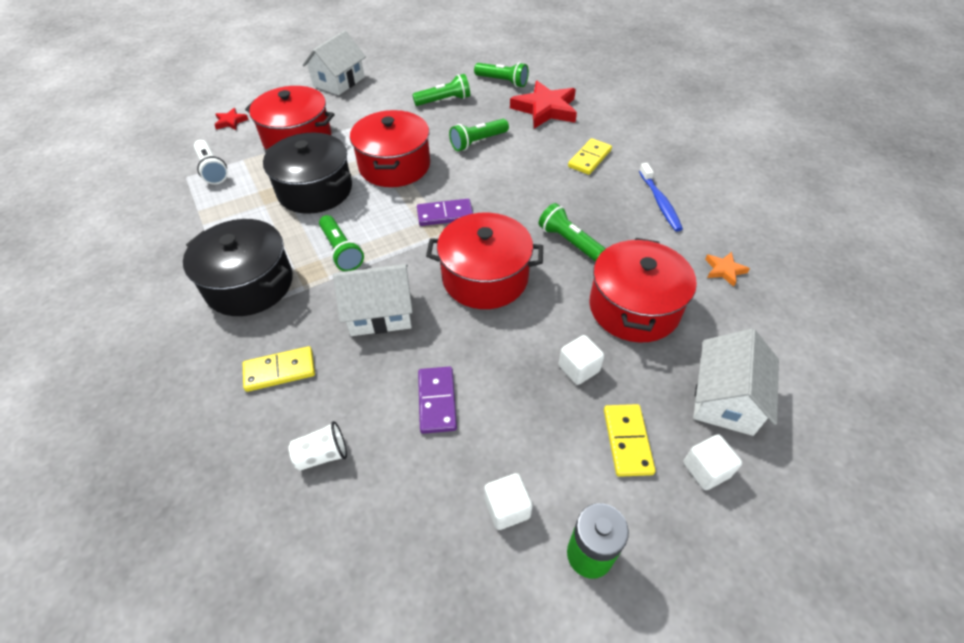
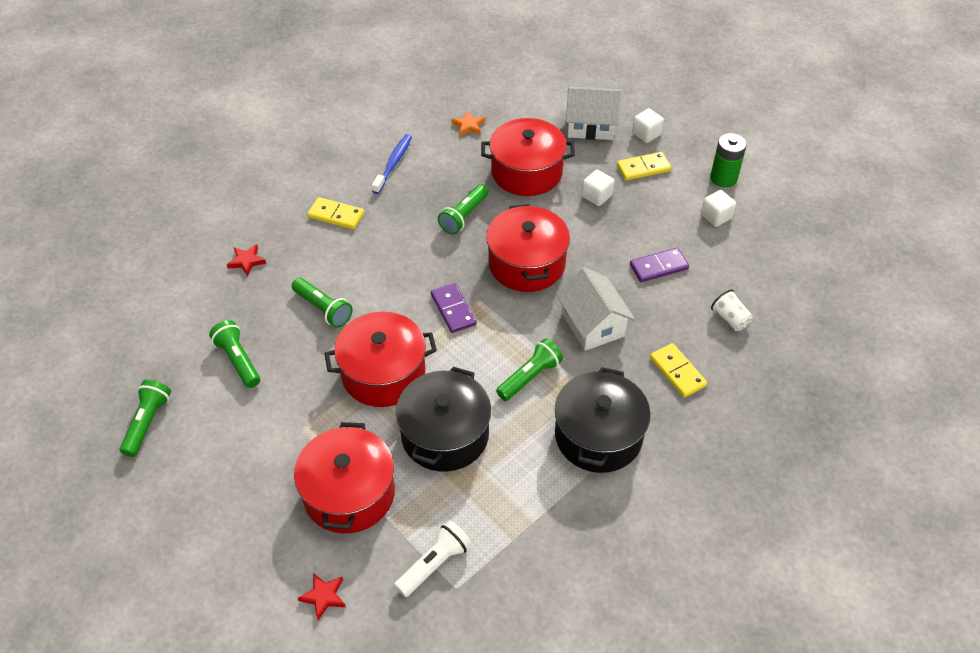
camera: 105 degrees left, 0 degrees up
(339, 81) = (199, 497): white house -> none
(502, 81) = (185, 311): green flashlight -> green flashlight (147, 422)
(545, 109) = (246, 261): red star -> red star, size x0.47
(659, 202) = (393, 164): blue toothbrush -> blue toothbrush turned 45 degrees counterclockwise

